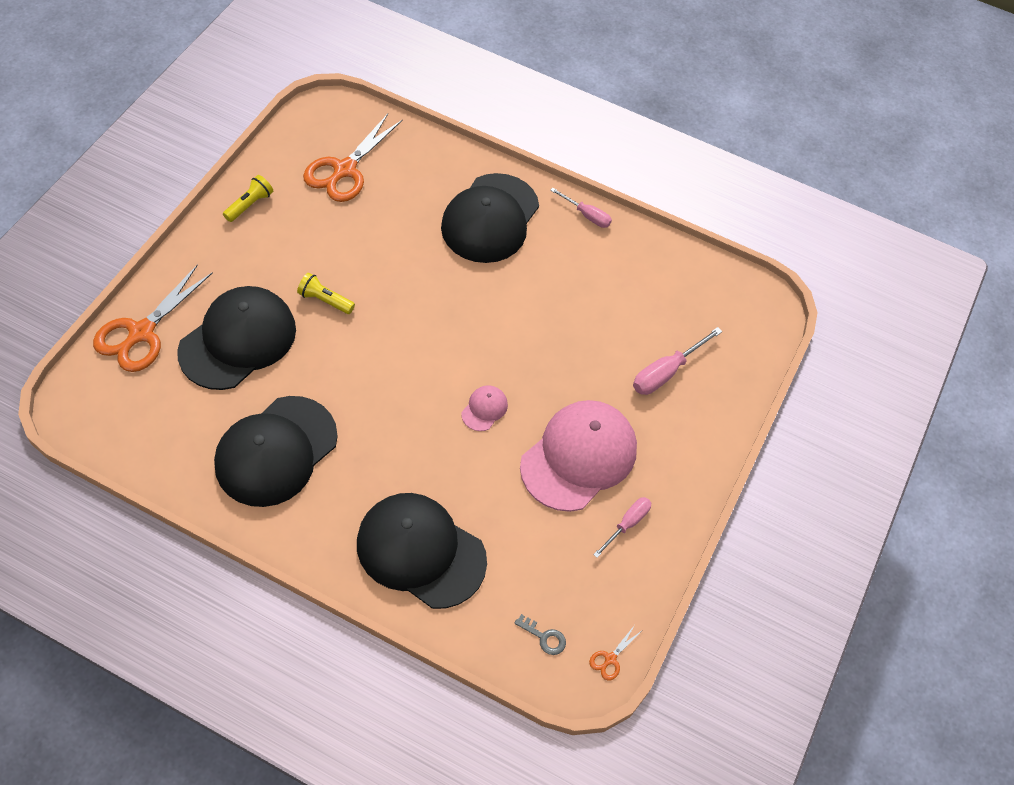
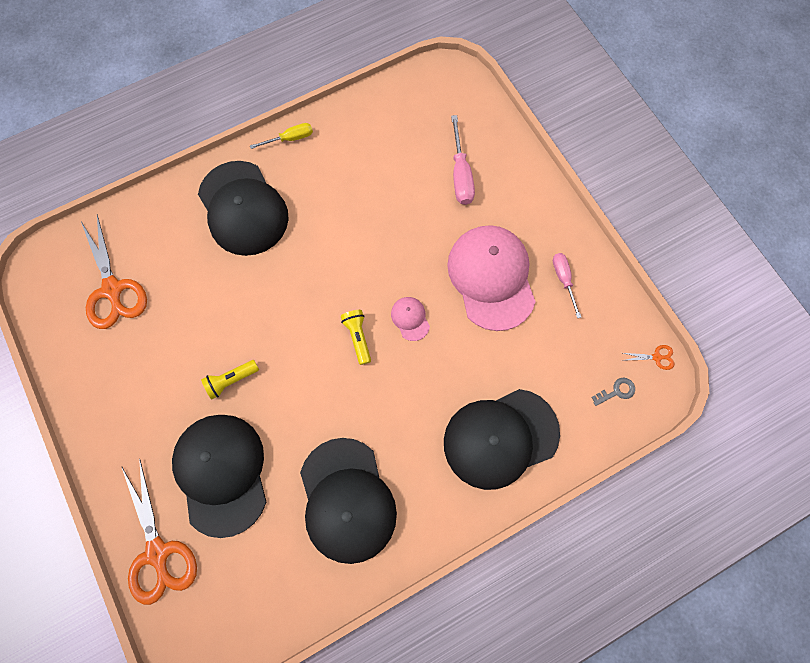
camera: 50 degrees left, 15 degrees up
(250, 205) = (91, 387): yellow flashlight -> yellow flashlight (358, 337)
(586, 215) = (290, 139): pink screwdriver -> yellow screwdriver
(610, 659) = (656, 357): orange scissors -> orange scissors turned 75 degrees counterclockwise

